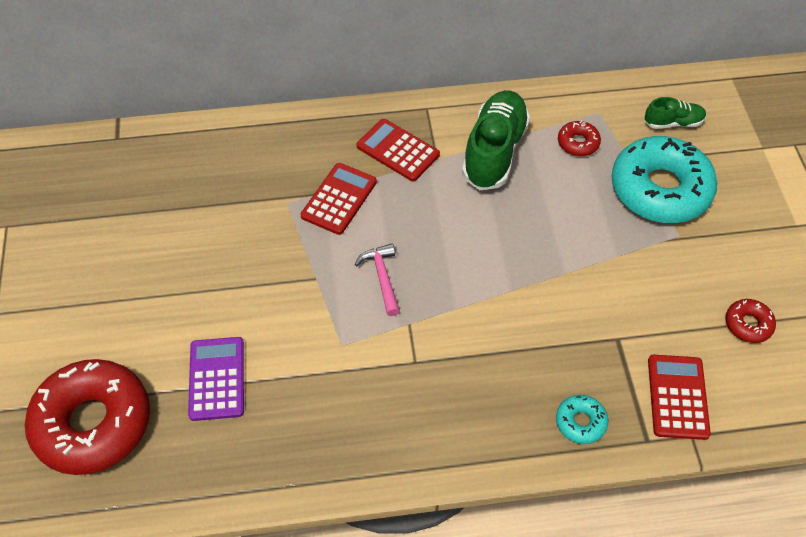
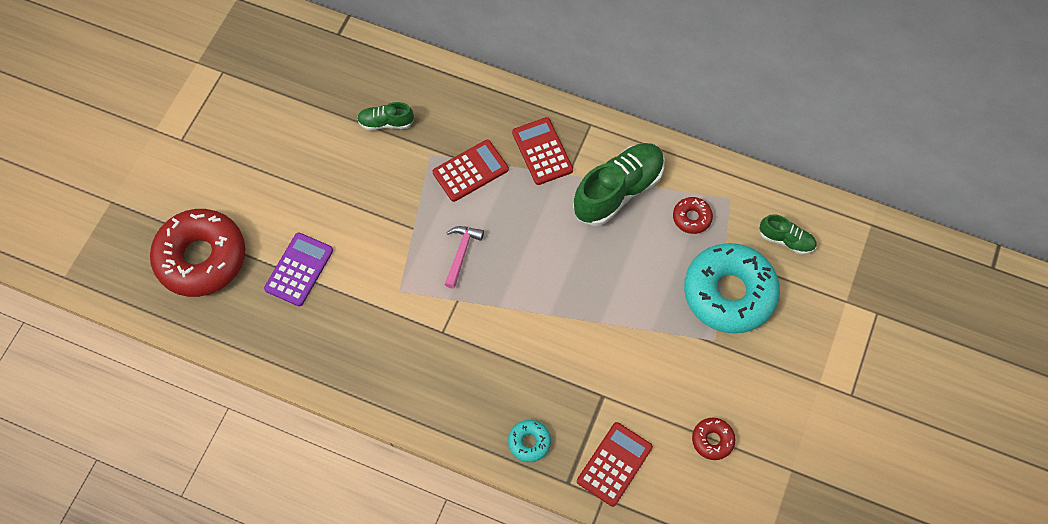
camera: 30 degrees right, 10 degrees up
(221, 195) = (386, 123): none -> green shoe

